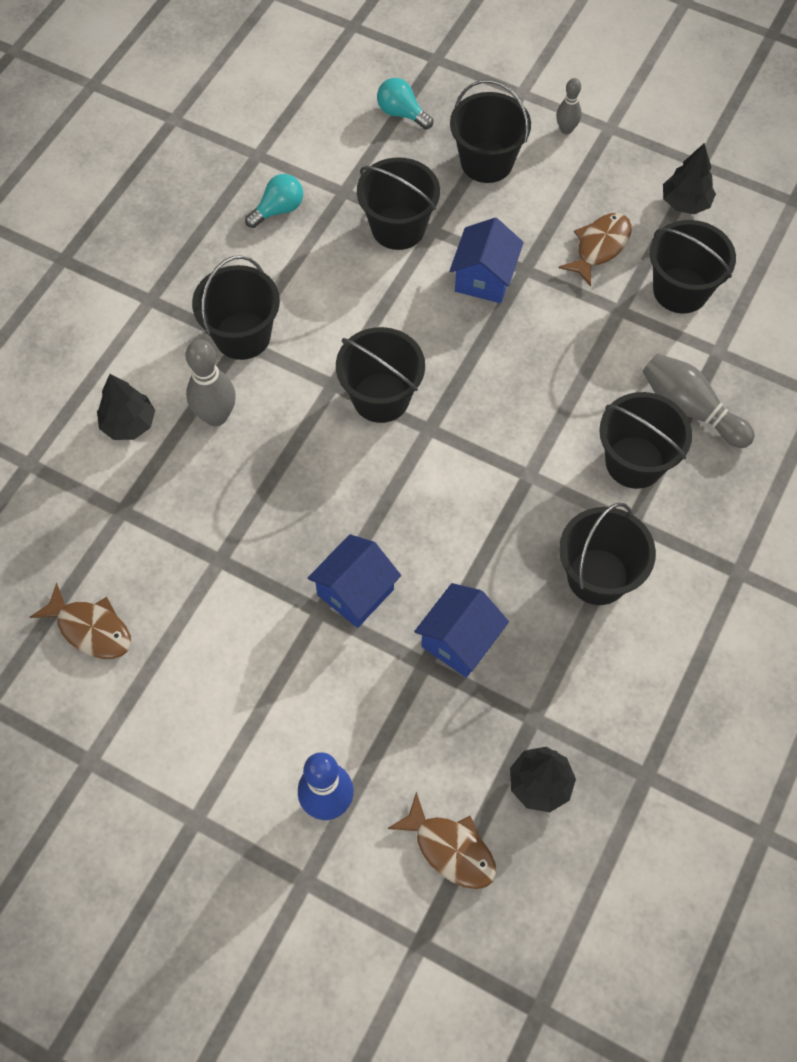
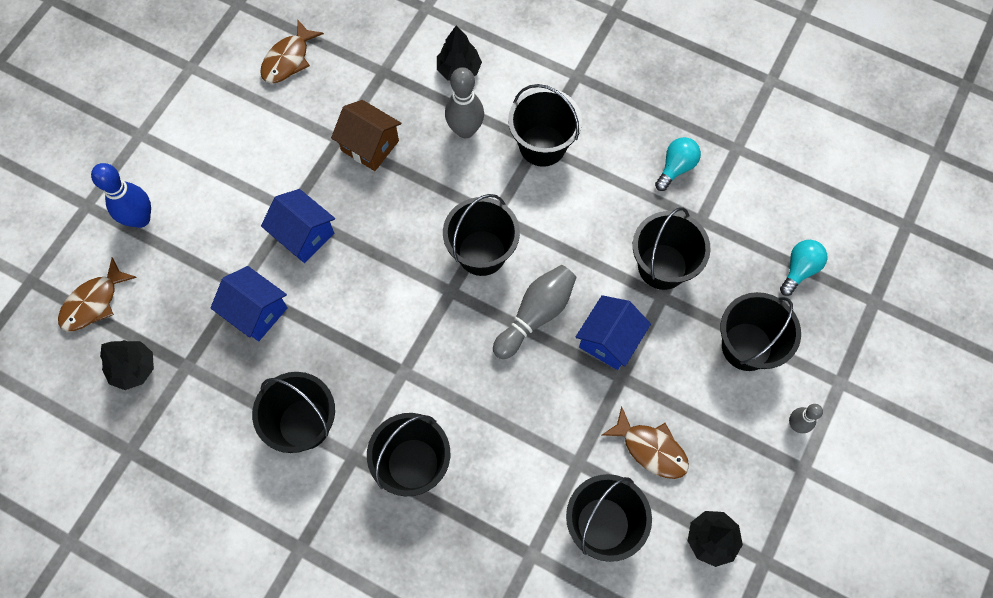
camera: 90 degrees right, 5 degrees up
(231, 522) = (370, 146): none -> brown house
(278, 210) = (676, 167): turquoise light bulb -> turquoise light bulb turned 105 degrees counterclockwise
(484, 278) = (609, 340): blue house -> blue house turned 75 degrees counterclockwise
(690, 409) = (468, 521): grey bowling pin -> grey bowling pin (535, 315)

